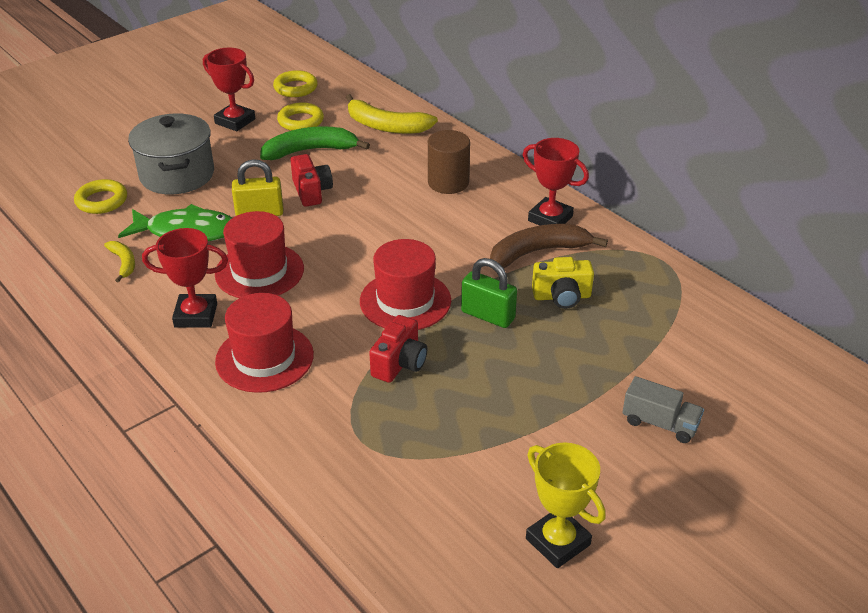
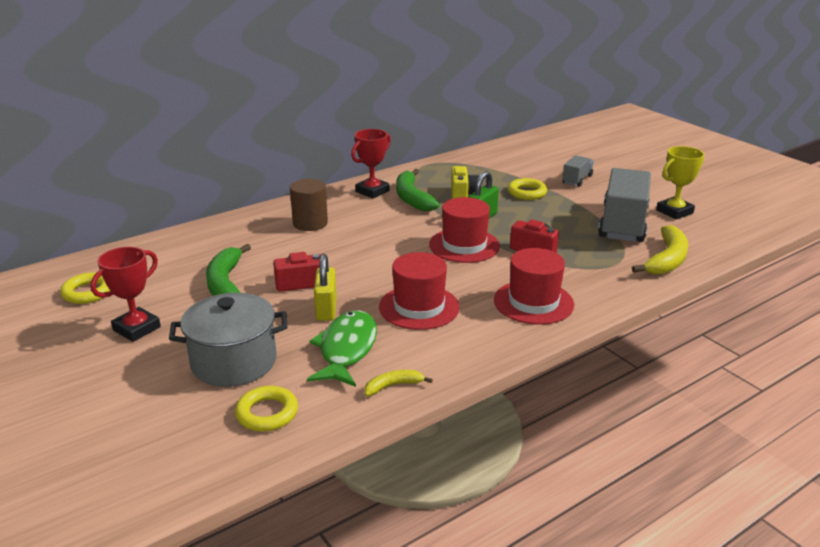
camera: 85 degrees left, 10 degrees down
(196, 315) = (479, 337): red trophy -> none
(300, 121) = (163, 289): yellow ring -> yellow ring (527, 193)
(386, 126) = (202, 246): yellow banana -> yellow banana (667, 259)
(495, 465) = (623, 224): none -> grey truck
(537, 252) = (412, 198): brown banana -> green banana

